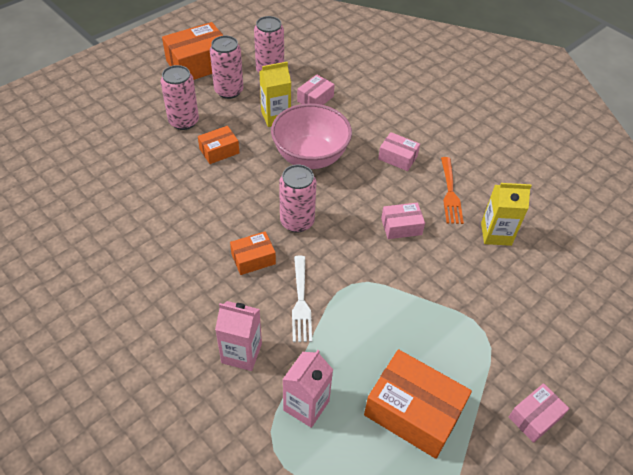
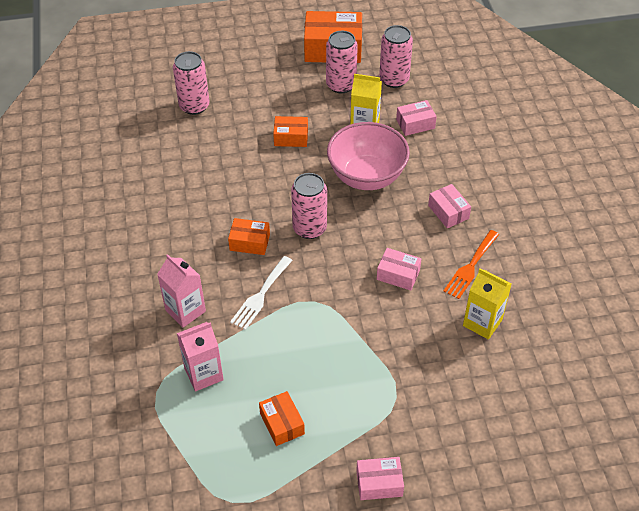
camera: 35 degrees right, 0 degrees up
(184, 121) = (280, 98): pink can -> pink can (194, 106)
(413, 412) = (282, 423): orange box -> orange box, size x0.54

